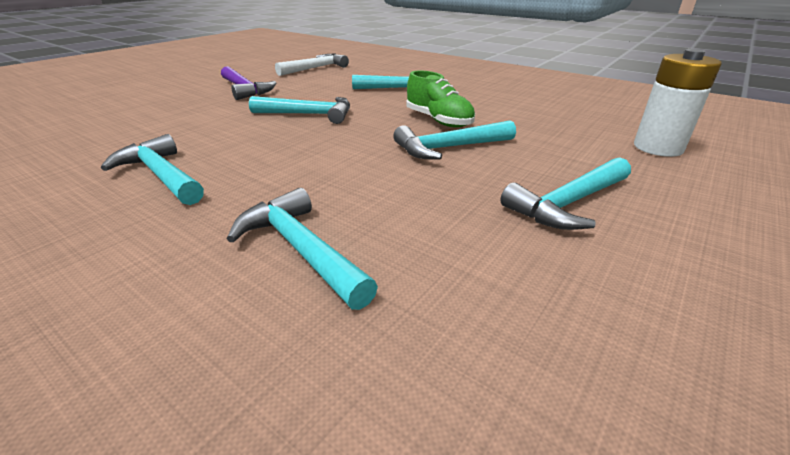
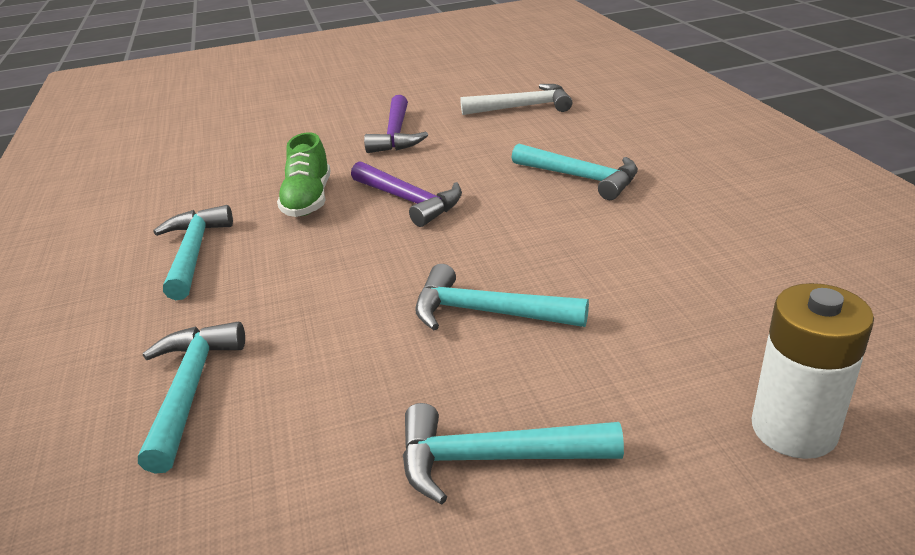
camera: 40 degrees right, 0 degrees up
(309, 115) = (409, 201): turquoise hammer -> purple hammer
(438, 121) = (542, 258): green shoe -> green shoe (308, 200)

